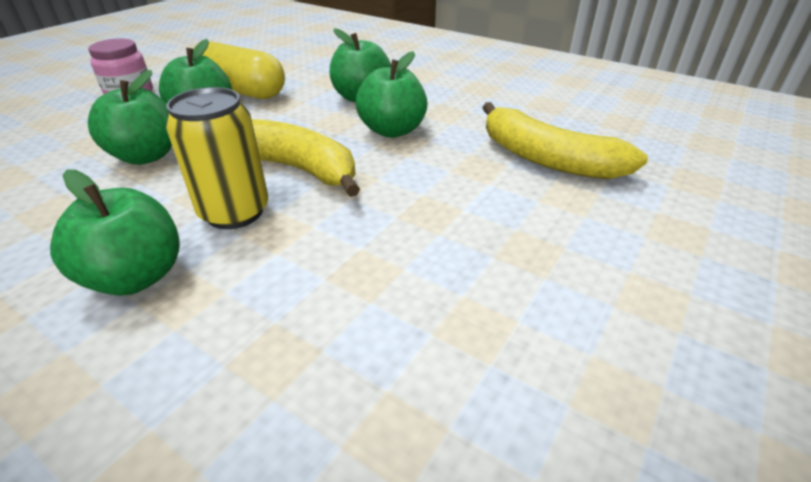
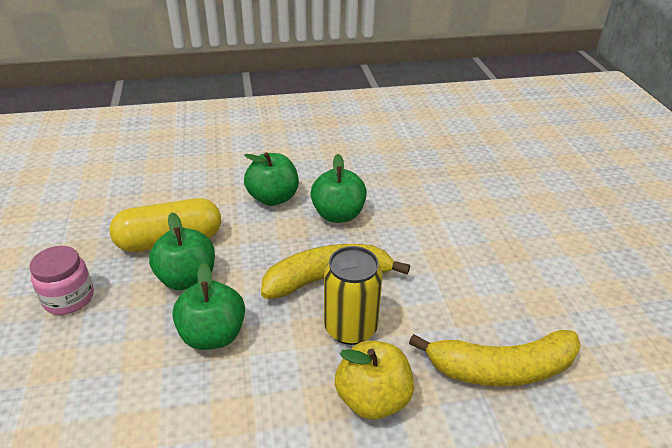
camera: 45 degrees left, 0 degrees up
(136, 276) = (372, 399): green apple -> yellow apple
(547, 159) = (444, 188): yellow banana -> yellow banana (501, 369)

